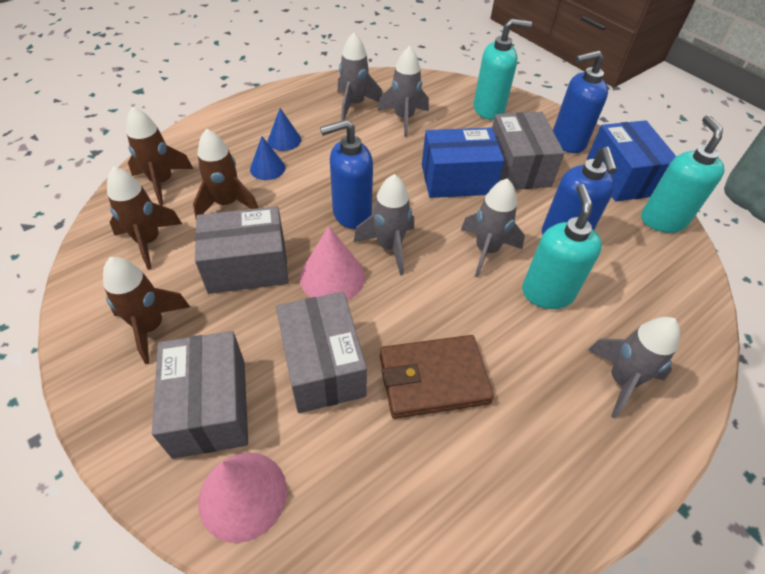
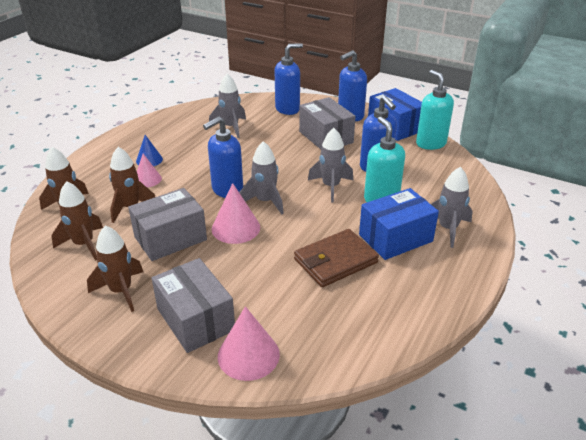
camera: 20 degrees left, 15 degrees down
(267, 168) = (147, 179): blue cone -> pink cone
(323, 365) = (259, 275): grey box -> none
(354, 104) = (189, 127): grey rocket -> none
(457, 179) = (289, 153): blue box -> blue box (395, 238)
(489, 109) = (287, 109): turquoise soap dispenser -> blue soap dispenser

